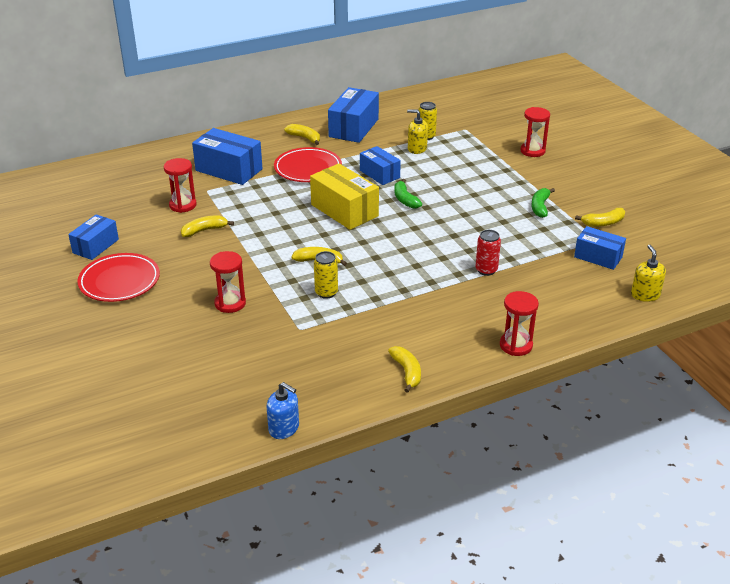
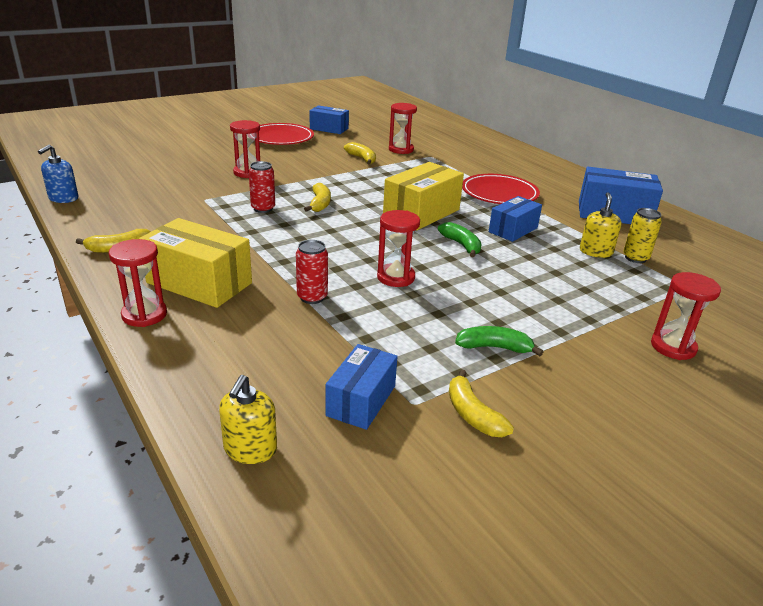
camera: 80 degrees right, 5 degrees down
(229, 170) = (473, 162): blue box -> none
(304, 138) = (565, 190): yellow banana -> none
(326, 293) = (263, 208): yellow can -> red can
(405, 199) = (461, 245): green banana -> green banana turned 90 degrees clockwise
(456, 233) = (396, 277): none -> red hourglass
(467, 322) = (199, 283): none -> yellow box
(645, 295) = (250, 449): yellow soap dispenser -> yellow soap dispenser turned 120 degrees clockwise

